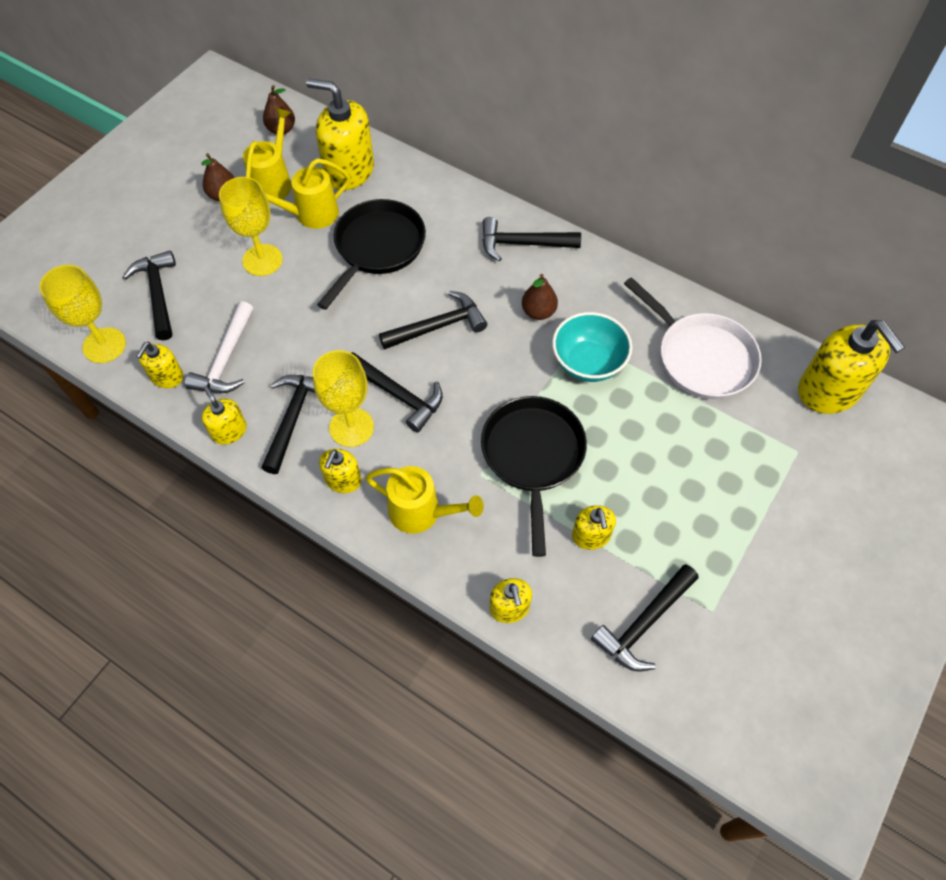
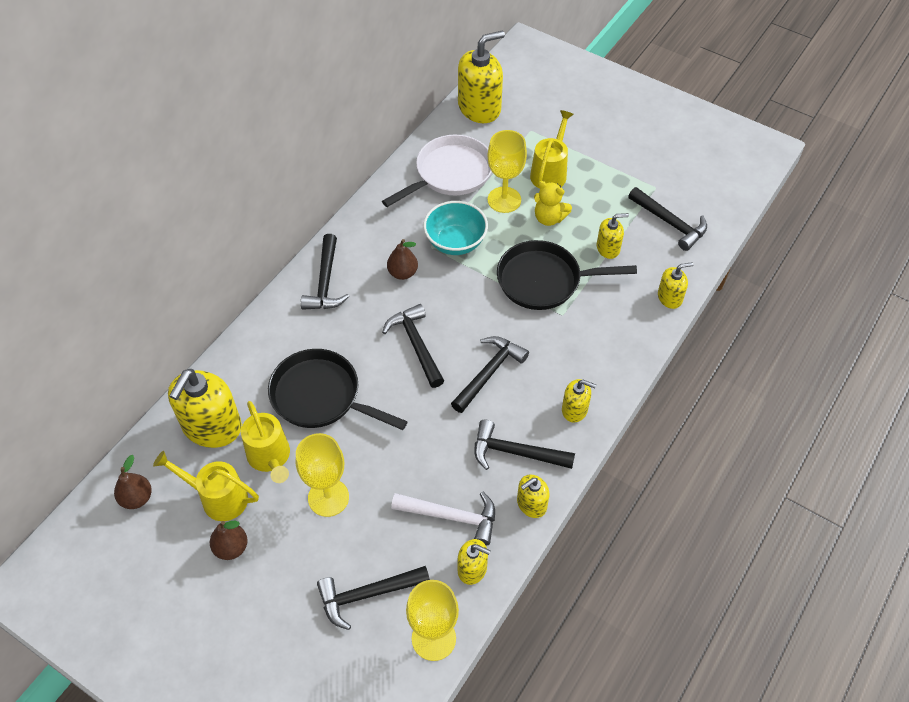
camera: 90 degrees left, 5 degrees down
(351, 427) = (523, 406): yellow goblet -> yellow goblet (504, 200)
(422, 512) = (599, 352): yellow watering can -> yellow watering can (550, 172)
(637, 467) = (549, 218): none -> yellow teddy bear

